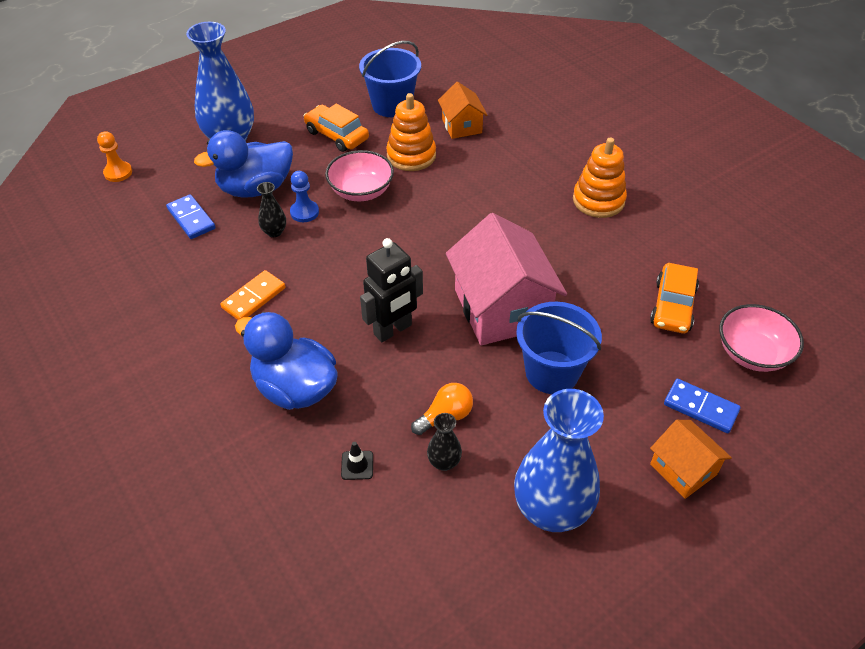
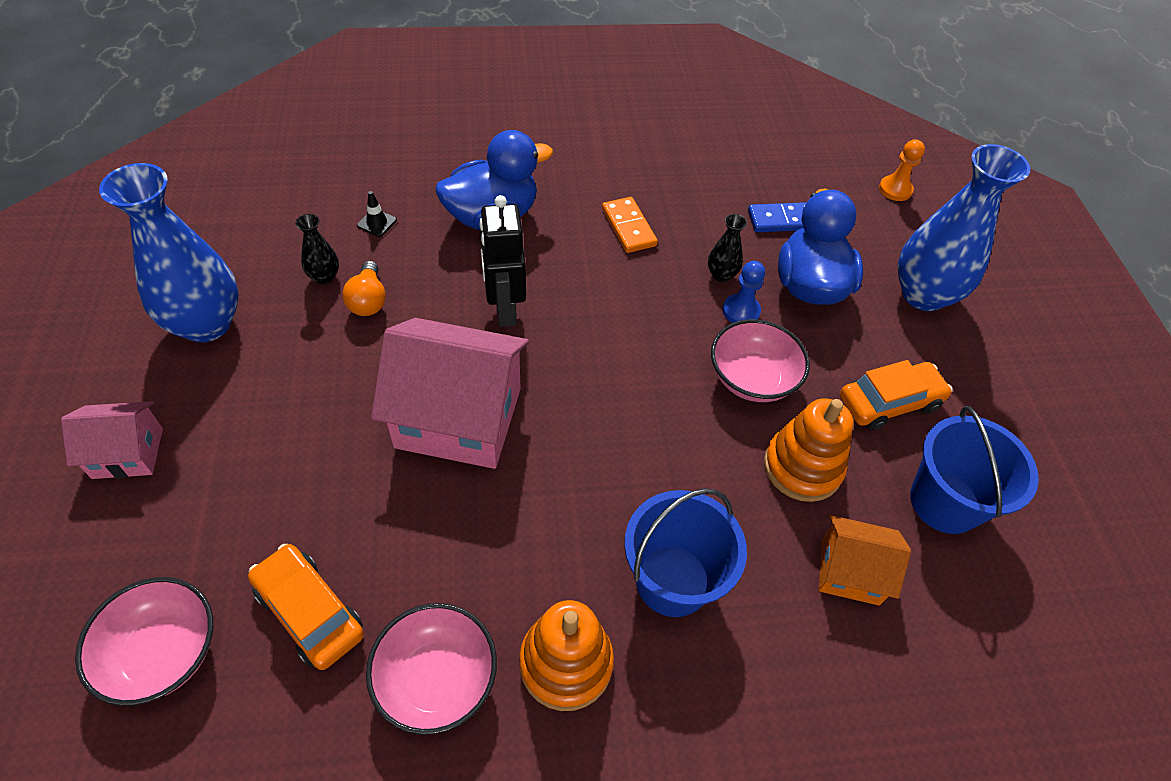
camera: 115 degrees right, 5 degrees up
(552, 372) = (337, 413): blue bucket -> blue bucket (672, 580)
(651, 240) = (436, 679): none -> pink bowl
(683, 469) = (128, 453): orange house -> pink house
(700, 408) = (164, 526): blue domino -> none

